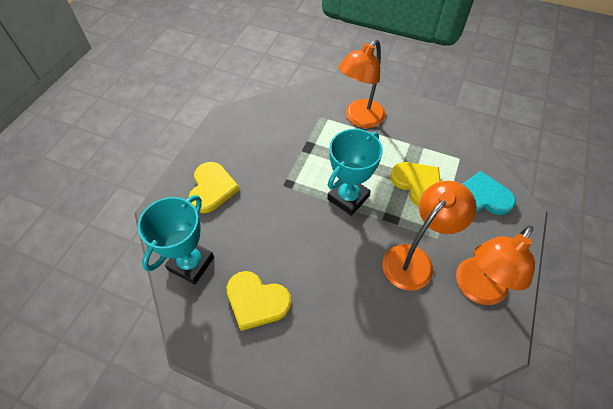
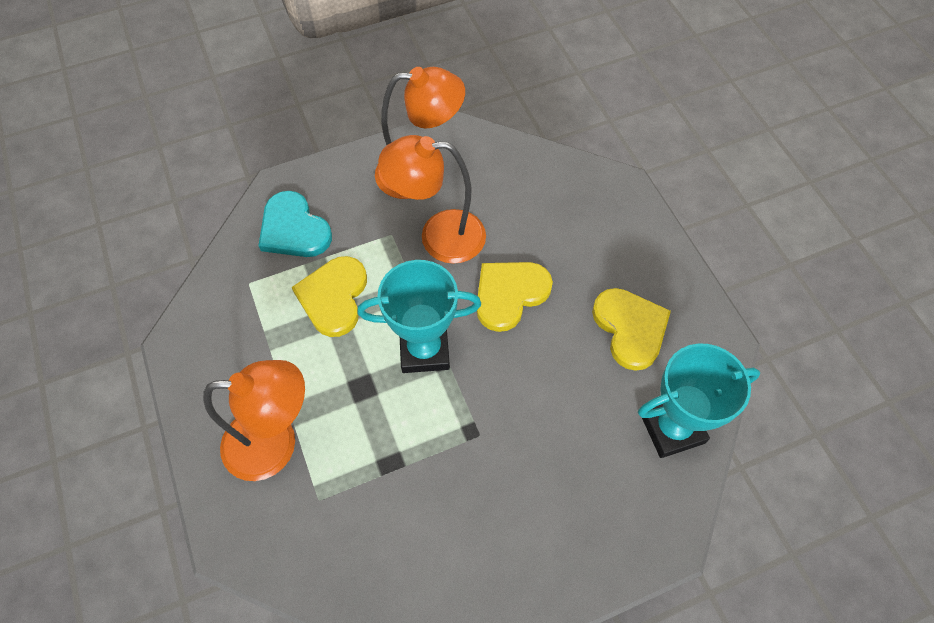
camera: 135 degrees left, 5 degrees up
(212, 188) = (572, 513): yellow heart -> yellow heart (509, 294)

